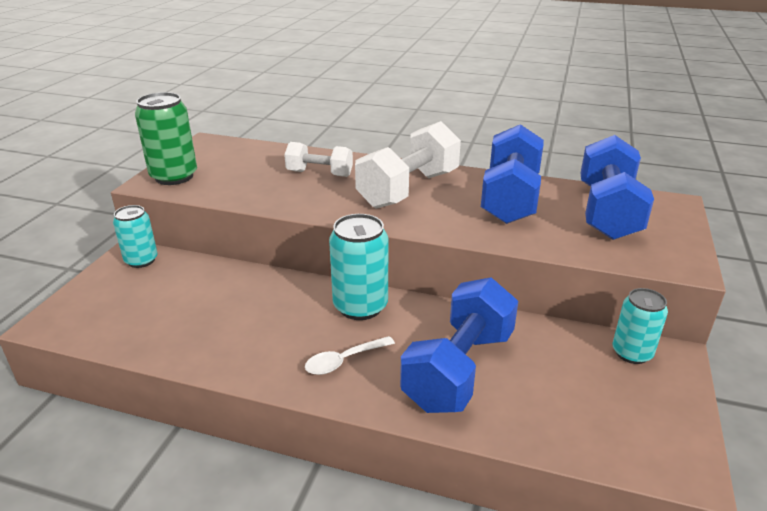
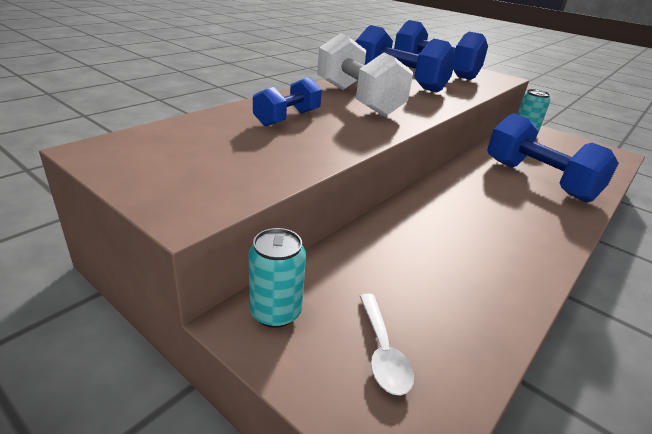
camera: 70 degrees left, 0 degrees up
(174, 176) = (189, 190): green can -> none
(319, 173) = (287, 118): white dumbbell -> blue dumbbell
(343, 361) = (526, 218): white spoon -> white spoon (382, 352)
(360, 306) = (451, 192): turquoise can -> none

